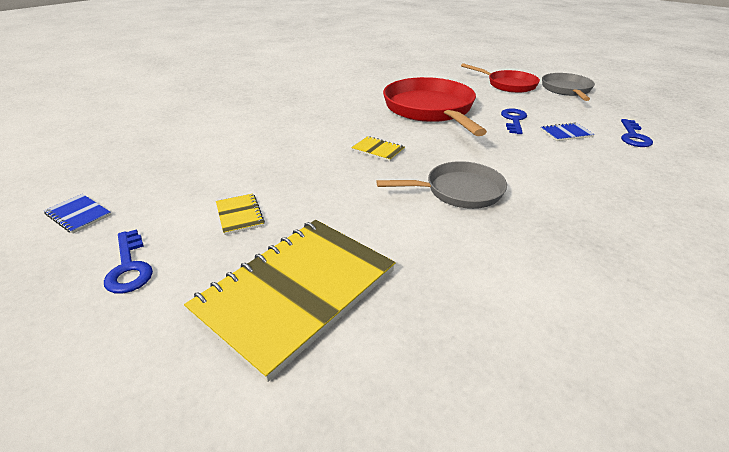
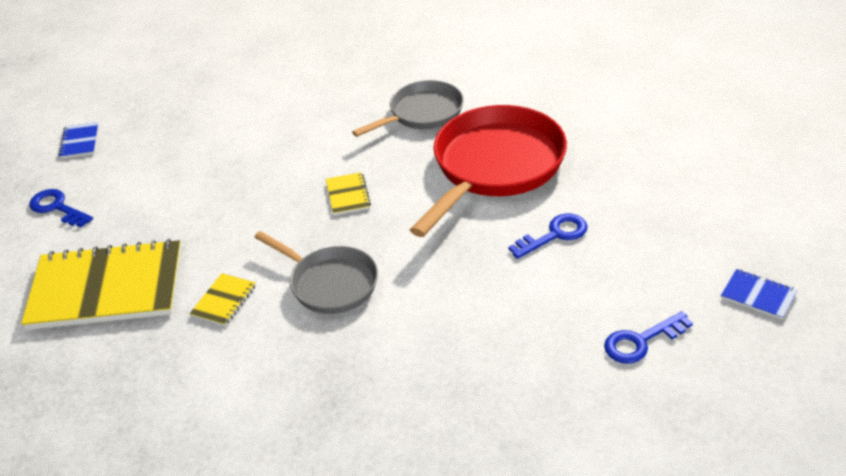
camera: 50 degrees right, 5 degrees up
(129, 267) = (57, 208): blue key -> blue key turned 105 degrees clockwise
(239, 215) = (158, 203): yellow notebook -> yellow notebook (224, 301)
(508, 85) = (676, 175): red pan -> none
(566, 90) = (739, 226): grey pan -> grey pan (422, 113)
(566, 133) = (571, 288): blue notebook -> blue notebook (758, 296)

